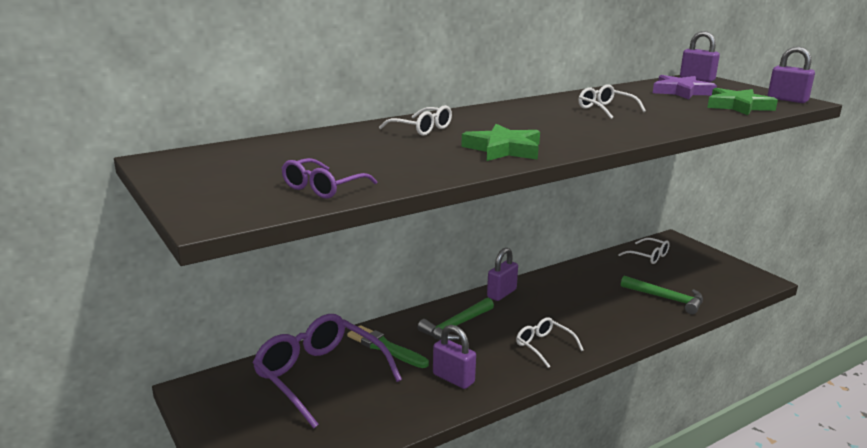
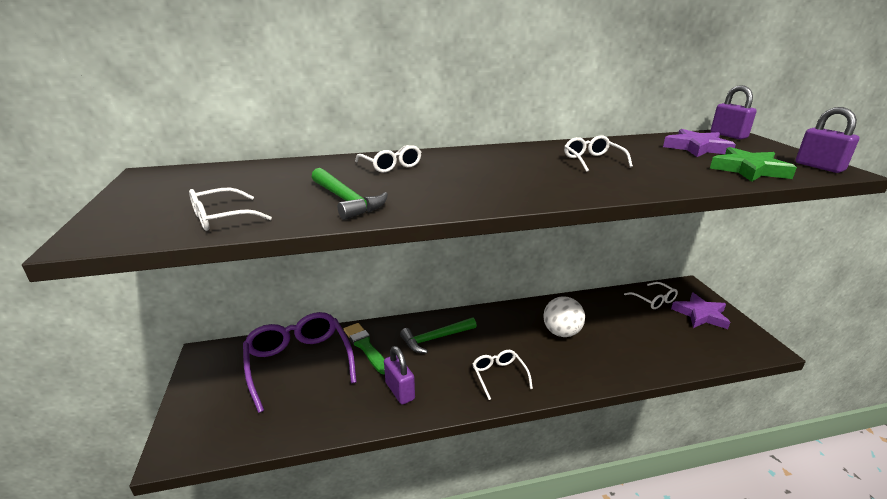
camera: 20 degrees right, 5 degrees up
(323, 188) = (222, 218): purple glasses -> white glasses
(501, 293) = (494, 314): purple padlock -> none
(503, 149) = (437, 195): green star -> none
(579, 298) = (561, 332): none -> white ball
(666, 299) = (647, 349): green hammer -> green hammer (346, 200)
(696, 262) = (700, 315): none -> purple star

